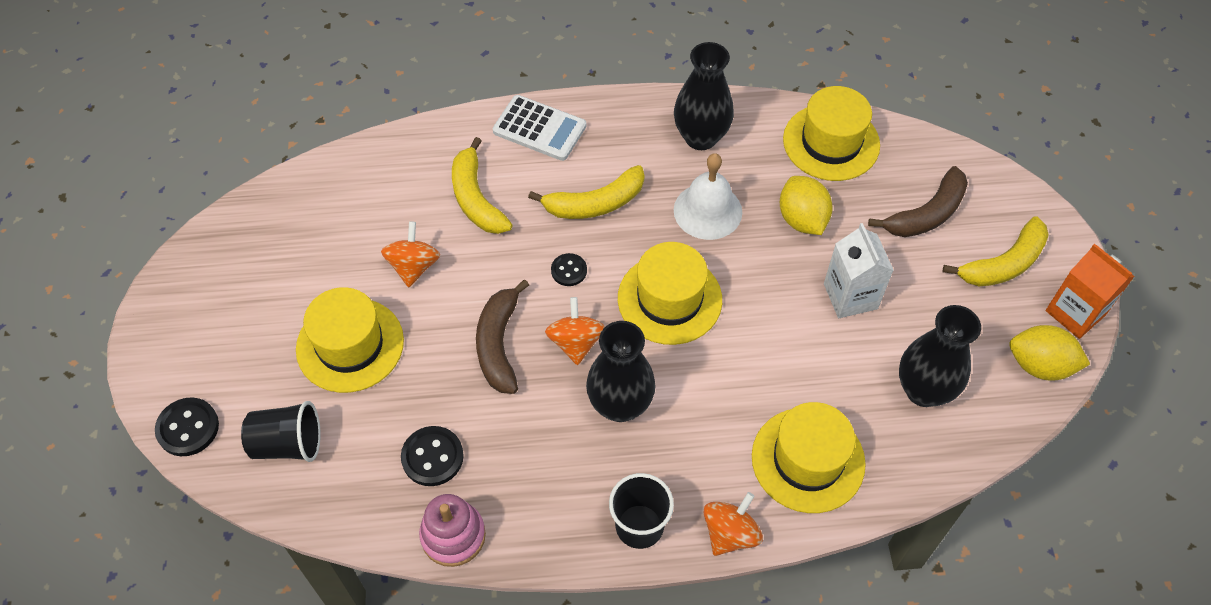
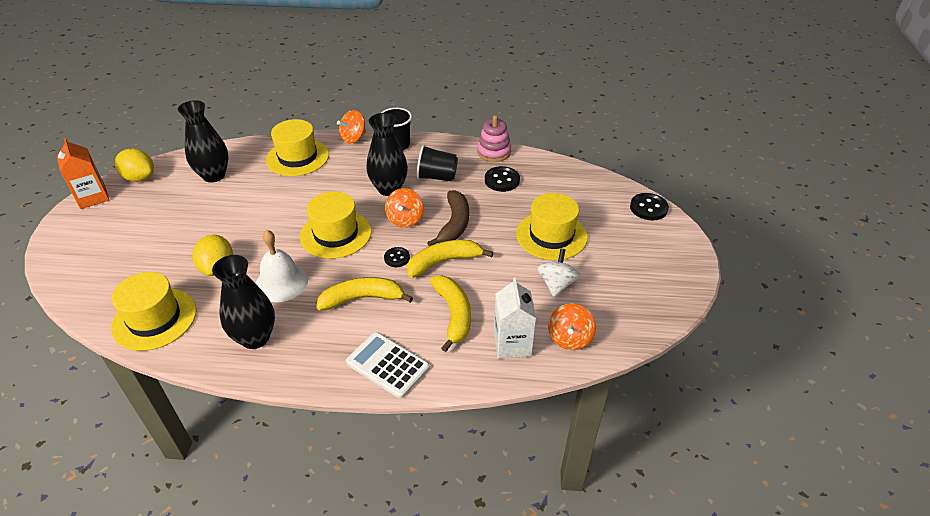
camera: 170 degrees left, 15 degrees down
(288, 444) = (586, 194): black cup -> black cup (437, 177)
(346, 260) = (556, 284): none -> white spinning top
(413, 266) = (506, 274): orange spinning top -> orange spinning top (569, 338)
(850, 296) = (220, 221): white carton -> white carton (512, 344)
(926, 214) = (129, 260): brown banana -> none
(1003, 264) = (108, 226): yellow banana -> yellow banana (444, 262)

